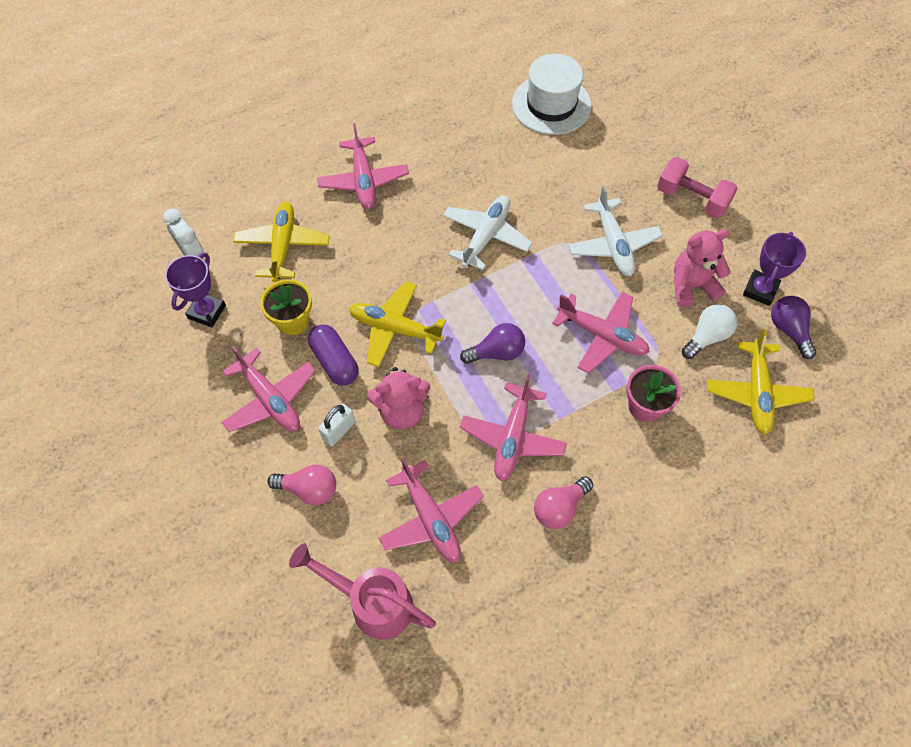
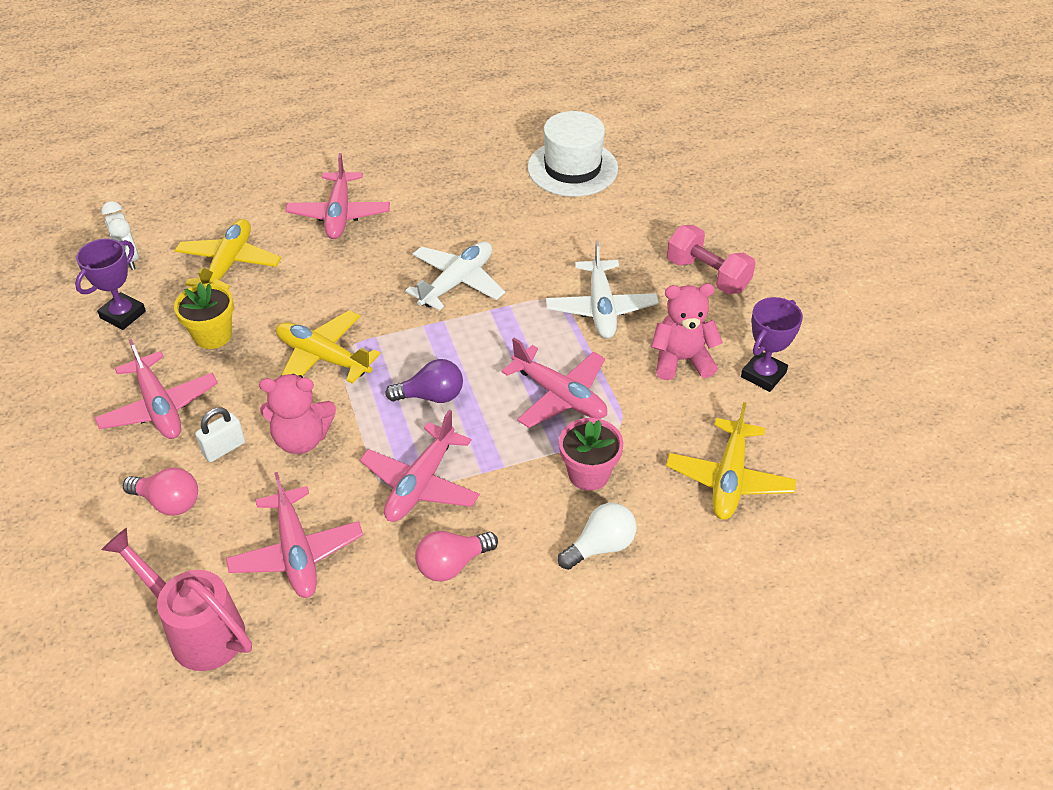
camera: 10 degrees right, 15 degrees down
(335, 361) = (244, 380): purple capsule -> none
(707, 337) = (685, 413): white light bulb -> white light bulb (600, 546)
(788, 330) = (787, 420): purple light bulb -> none

